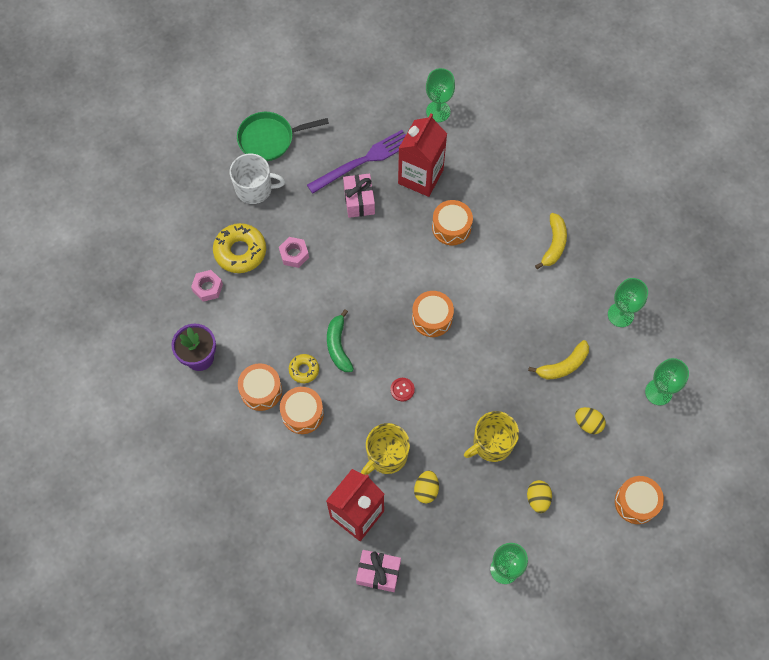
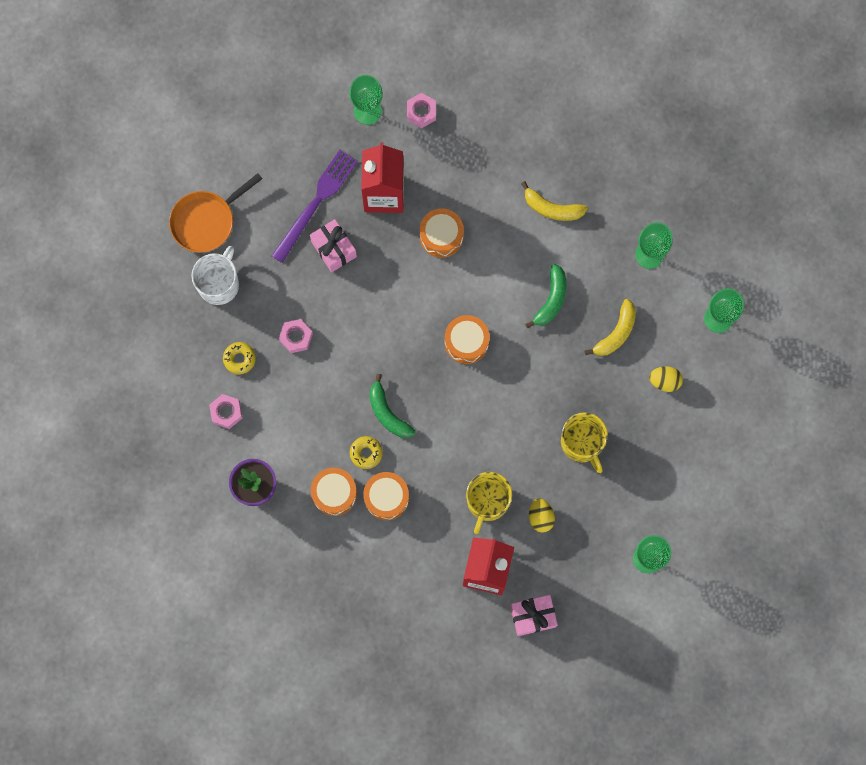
camera: 25 degrees left, 10 degrees up
(240, 251) = (239, 359): yellow donut -> yellow donut, size x0.55
(255, 189) = (219, 284): white mug -> white mug turned 45 degrees counterclockwise
(270, 139) = (206, 221): green pan -> orange pan
(402, 390) = (471, 429): red button -> none
(480, 129) = (421, 112): none -> pink nut
(491, 443) = (582, 443): yellow mug -> yellow mug turned 60 degrees counterclockwise
(520, 315) = (551, 299): none -> green banana
(538, 499) = (649, 477): yellow egg -> none
(554, 244) = (552, 208): yellow banana -> yellow banana turned 120 degrees clockwise
(636, 502) = (741, 438): orange drum -> none

